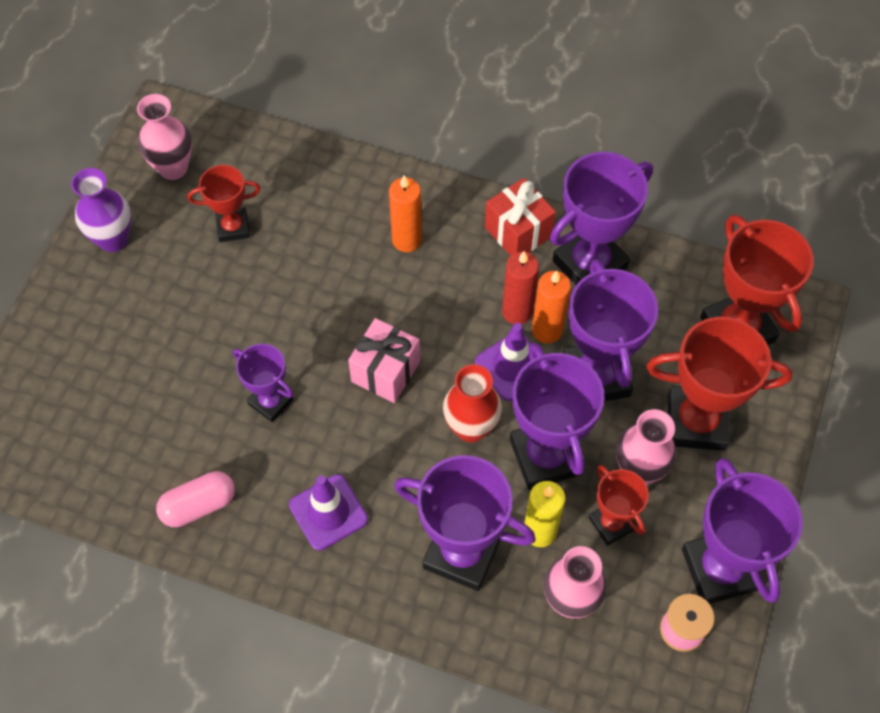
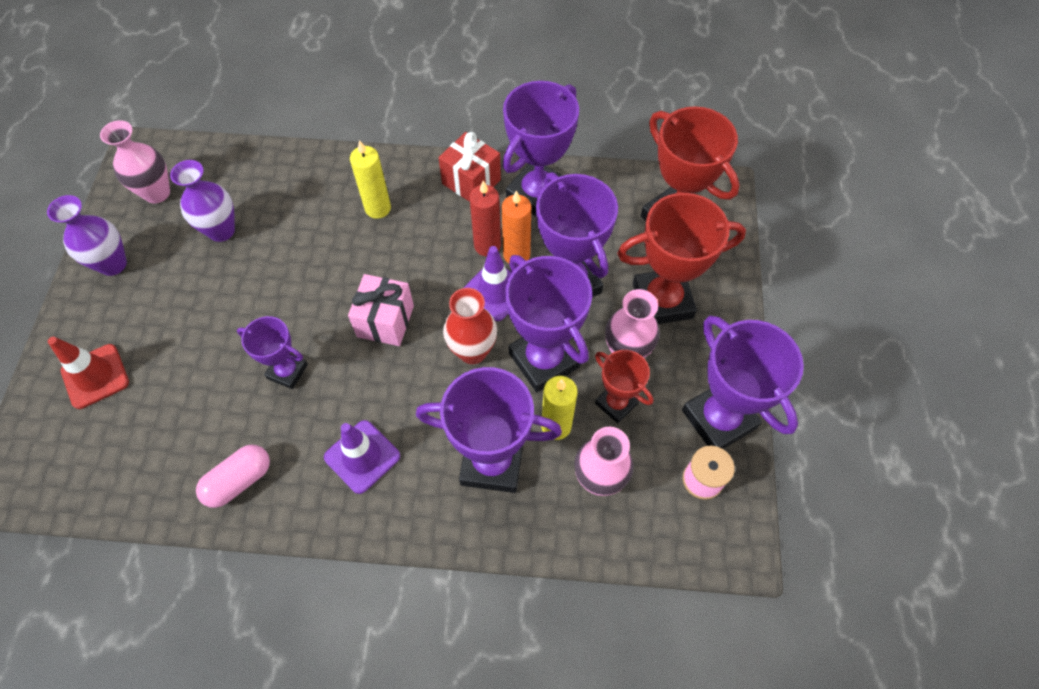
camera: 15 degrees left, 0 degrees up
(75, 359) = (95, 376): none -> red traffic cone
(233, 227) = (221, 231): red trophy -> purple vase
(406, 240) = (378, 208): orange candle -> yellow candle

